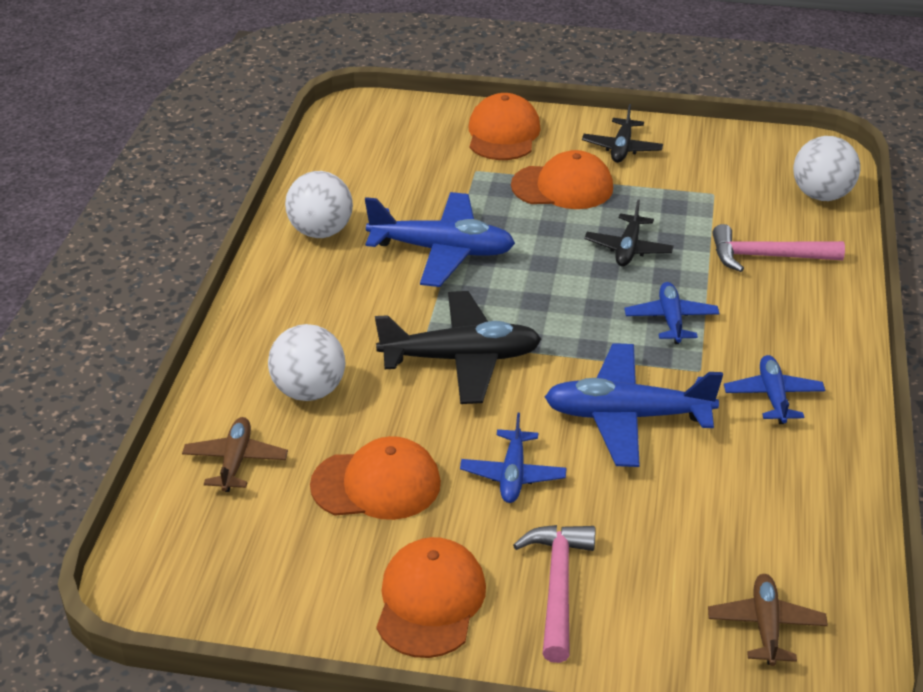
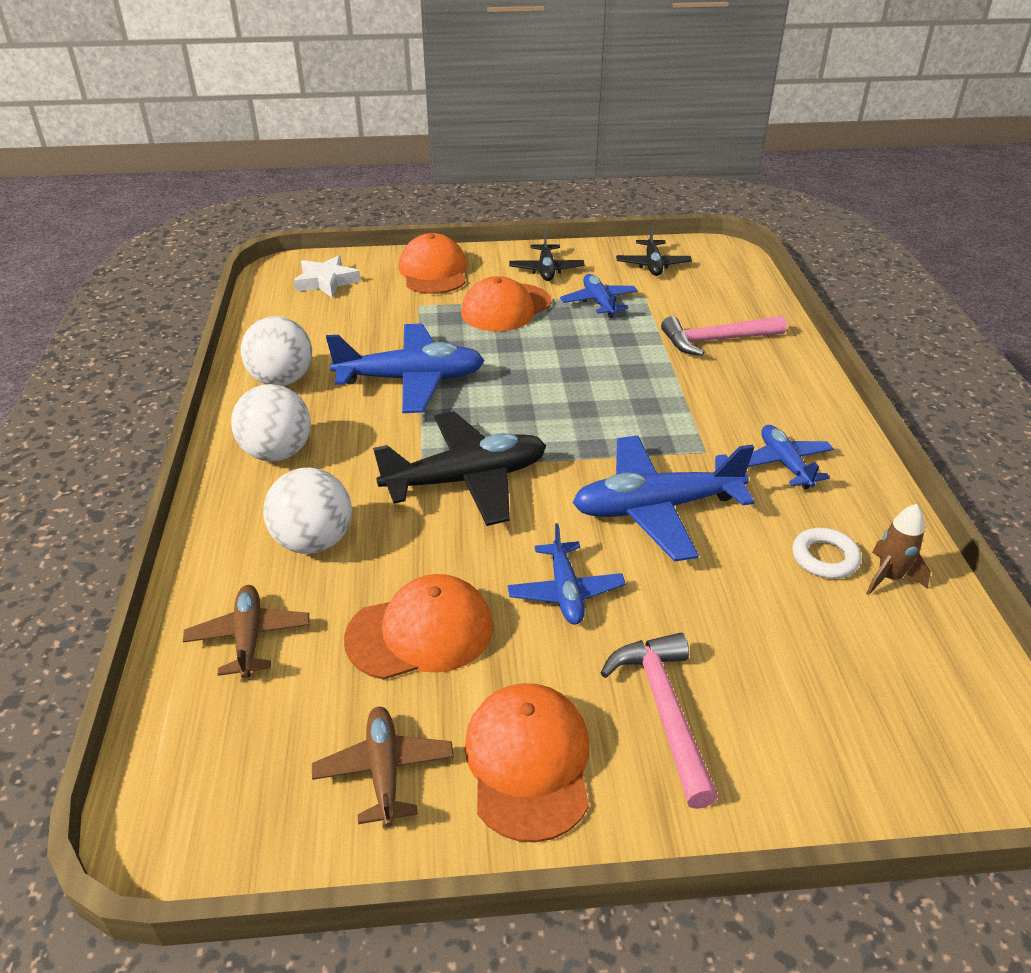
camera: 15 degrees left, 0 degrees up
(391, 130) = (326, 281): none -> white star
(563, 187) = (506, 308): orange cap -> orange cap turned 150 degrees clockwise
(628, 249) = (588, 352): black plane -> black plane (652, 265)
(671, 320) = (656, 408): blue plane -> blue plane (599, 302)
(765, 490) = (824, 558): none -> white ring
(765, 626) = (901, 707): brown plane -> brown plane (384, 771)
(817, 519) = (889, 577): none -> brown rocket
(821, 195) = (736, 284): white ball -> white ball (277, 453)

